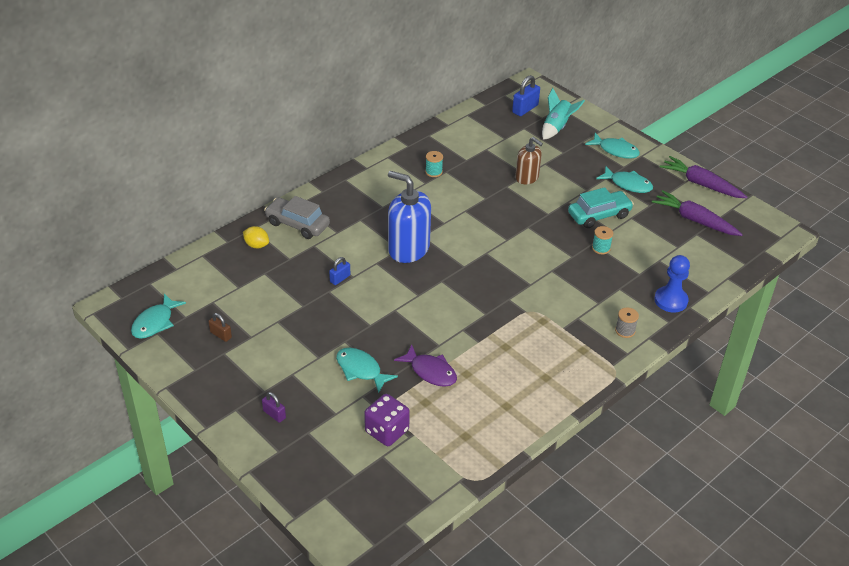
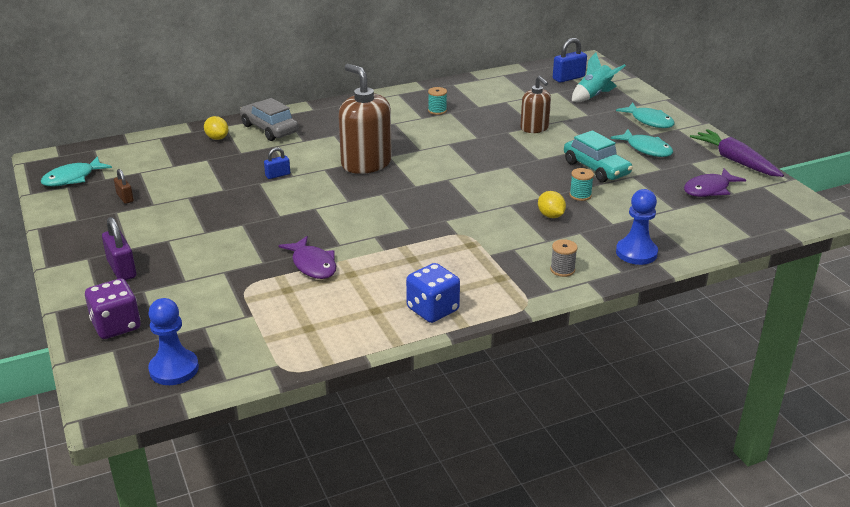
camera: 20 degrees right, 10 degrees down
(274, 414) = (122, 269): purple padlock -> purple padlock, size x1.64
(361, 370) = (240, 250): turquoise fish -> none
(386, 502) = (174, 369): none -> blue pawn
(387, 431) = (225, 306): purple dice -> purple dice (116, 326)
(408, 249) = (366, 163): blue soap dispenser -> brown soap dispenser
(549, 394) = (432, 309): none -> blue dice
(589, 275) = (550, 216): none -> yellow lemon
(599, 215) = (596, 168): turquoise car -> turquoise car turned 60 degrees clockwise
(695, 220) = (709, 189): purple carrot -> purple fish

